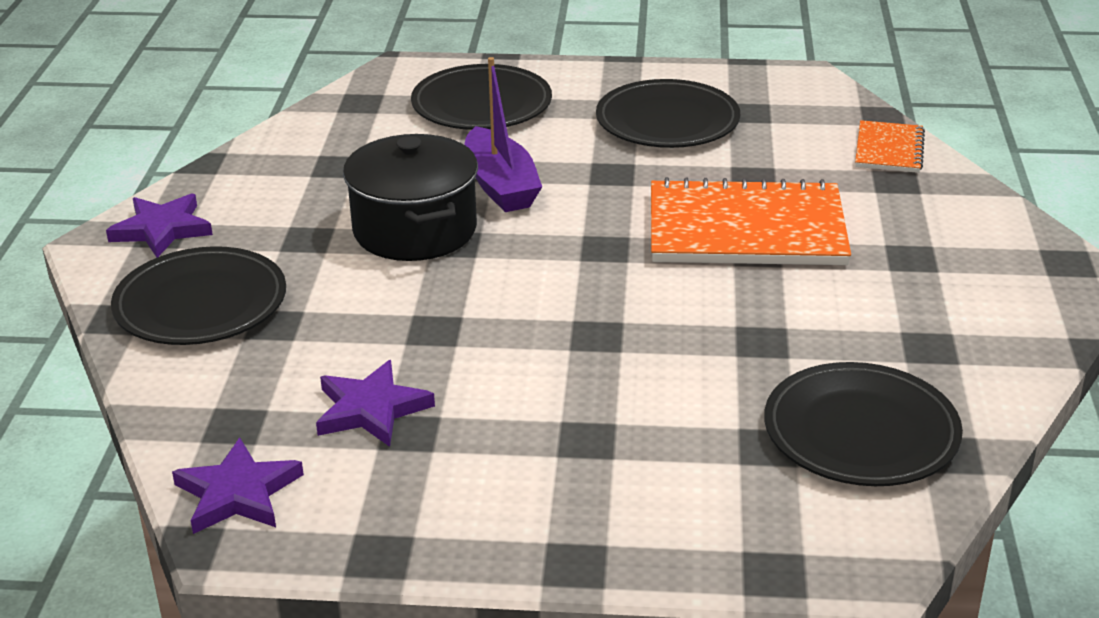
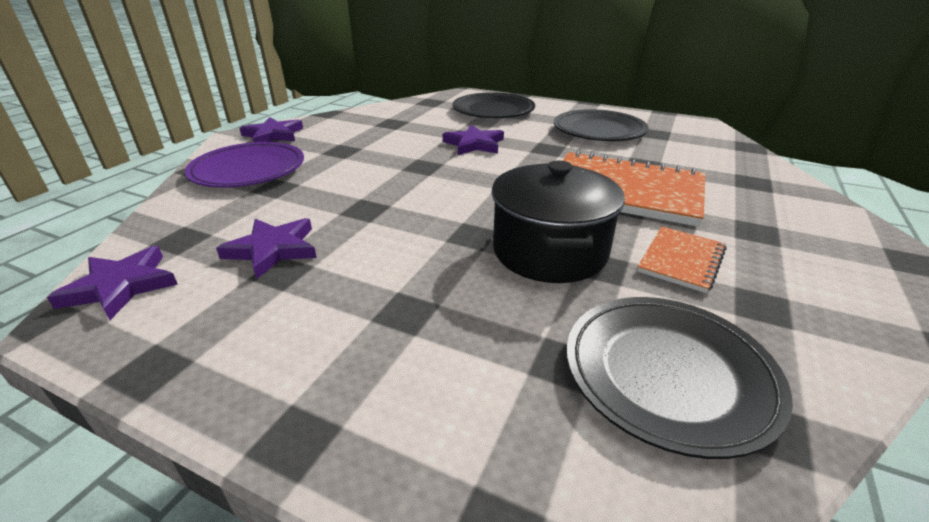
camera: 20 degrees right, 0 degrees up
(201, 304) = (248, 170): black plate -> purple plate
(415, 230) = (405, 156): black pot -> black pot (549, 251)
(500, 185) = (474, 144): purple boat -> purple star
(889, 149) = (752, 164): orange notebook -> orange notebook (681, 260)

